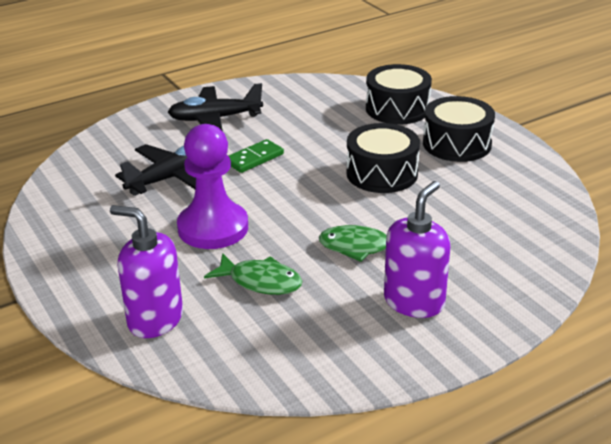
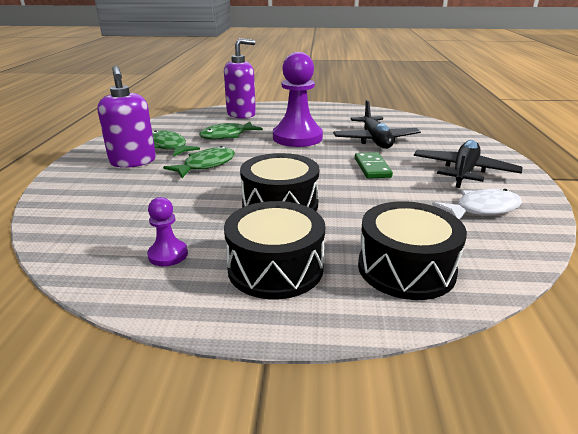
camera: 125 degrees right, 5 degrees down
(284, 101) = (482, 209): none -> white fish
(346, 305) = (169, 146): none -> green fish
(503, 184) = (168, 254): none -> purple pawn

